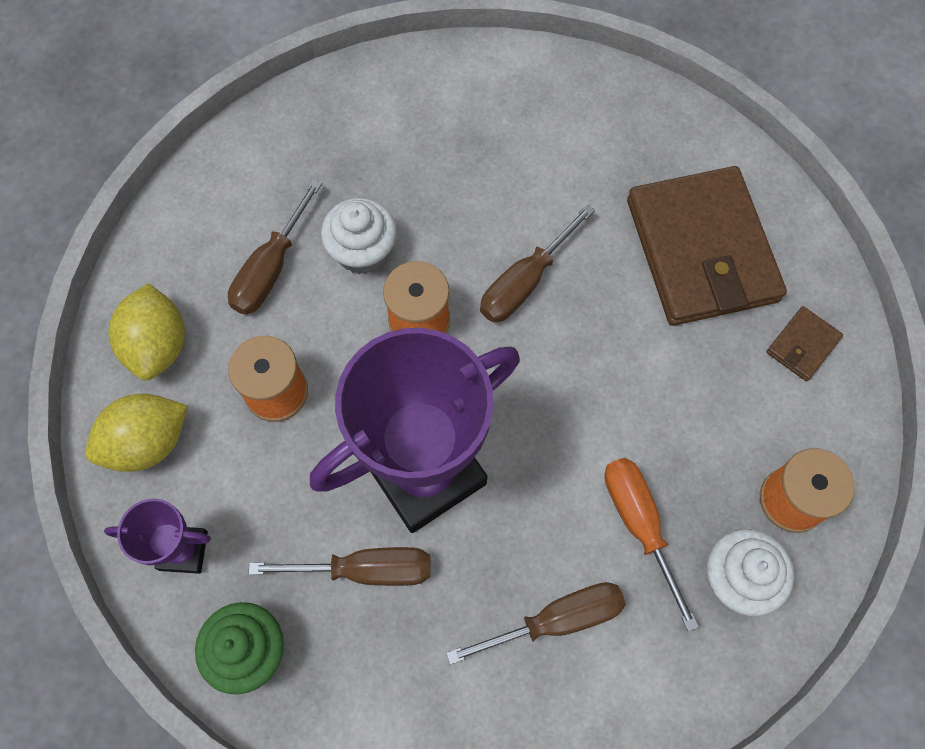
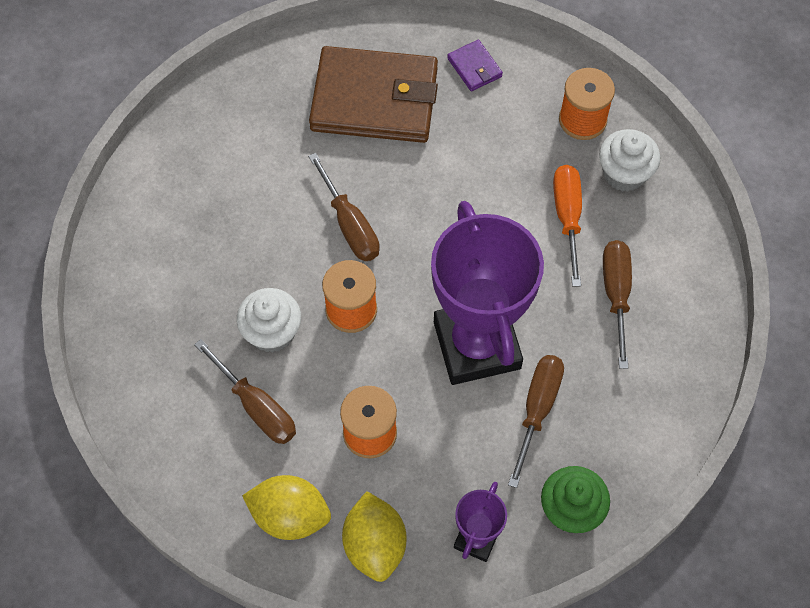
camera: 70 degrees left, 5 degrees down
(640, 525) = (567, 218): orange screwdriver -> orange screwdriver turned 90 degrees clockwise
(802, 345) = (474, 67): brown wallet -> purple wallet

